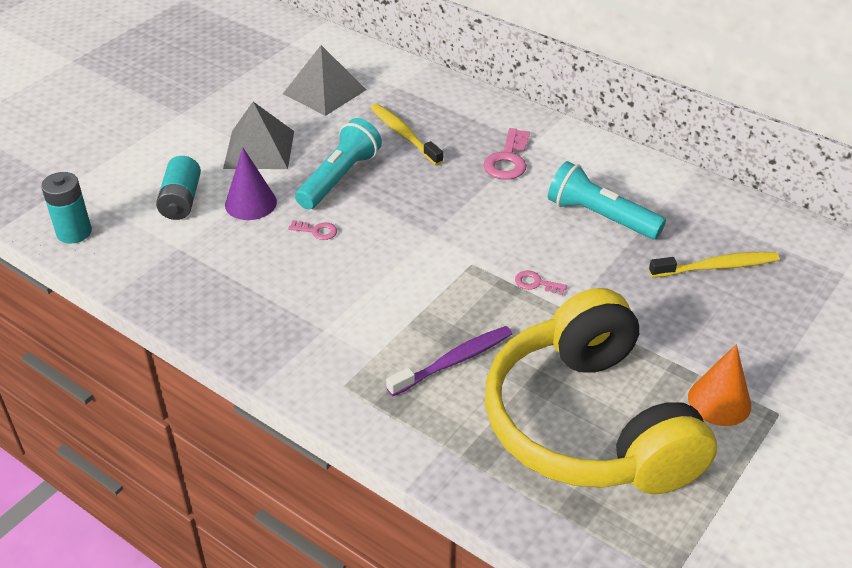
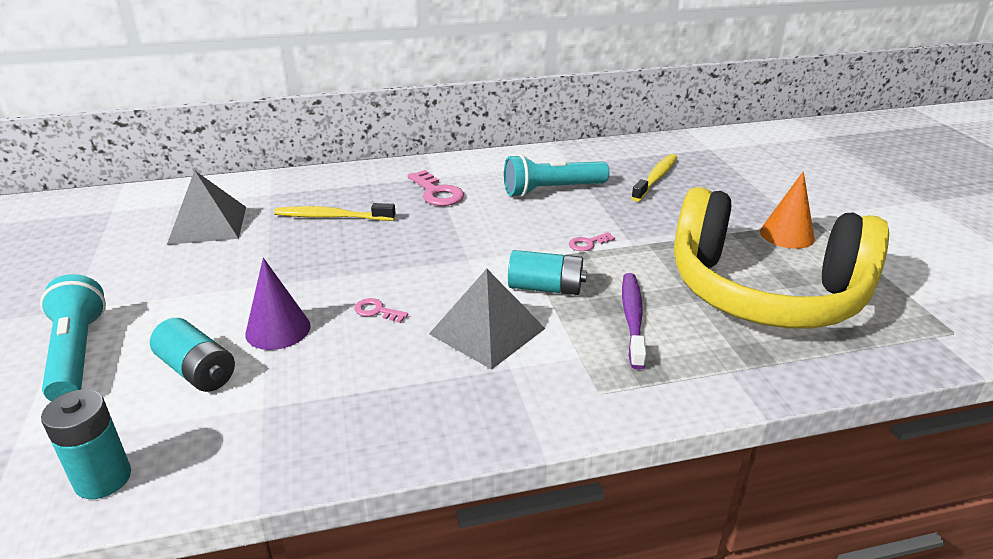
camera: 50 degrees left, 10 degrees down
(259, 149) = (214, 290): grey pyramid -> grey pyramid (487, 331)
(317, 231) = (377, 311): pink key -> pink key turned 120 degrees counterclockwise
(339, 178) = (329, 268): turquoise flashlight -> turquoise flashlight (77, 354)
(441, 294) = (545, 288): none -> turquoise battery

